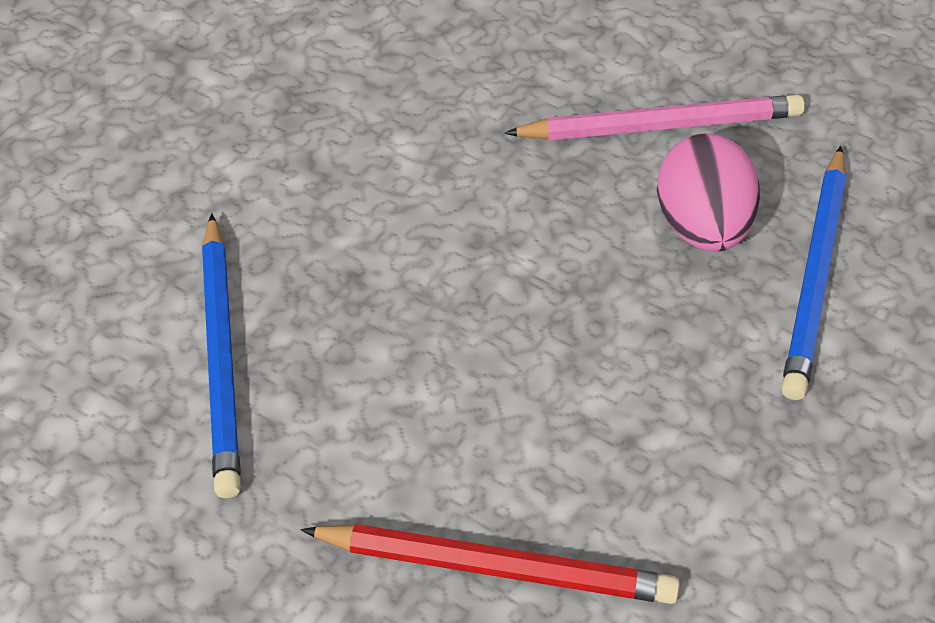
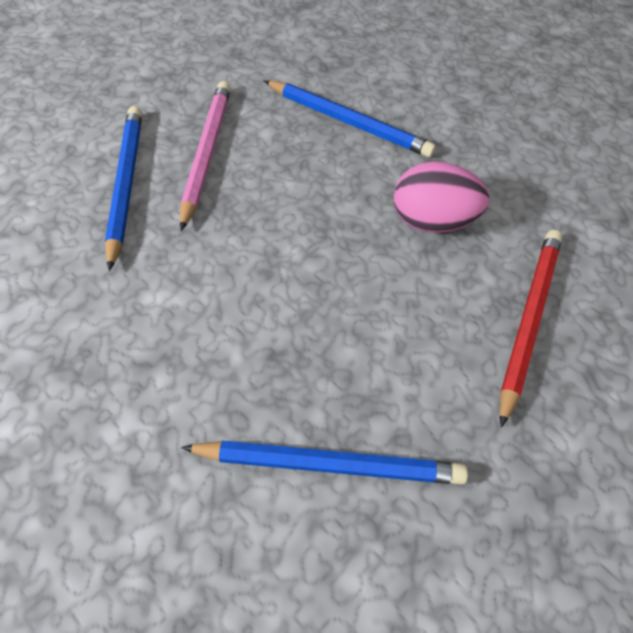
camera: 80 degrees left, 5 degrees up
(566, 64) = (126, 184): none -> blue pencil
(702, 226) = (296, 157): pink egg -> pink egg (431, 221)

